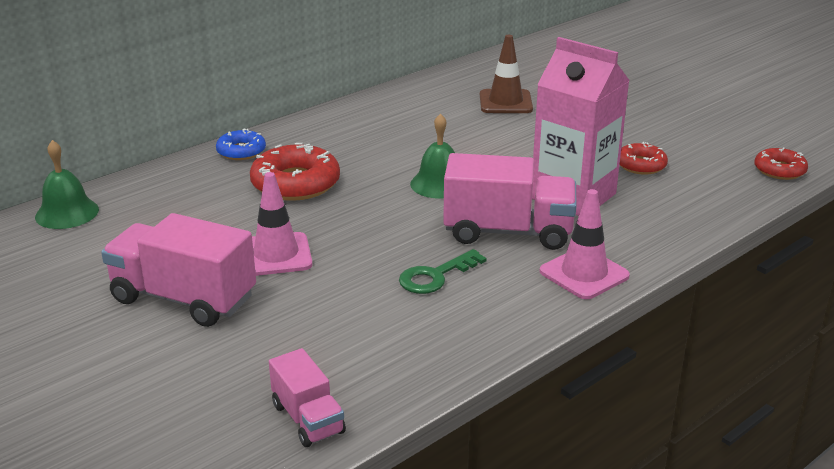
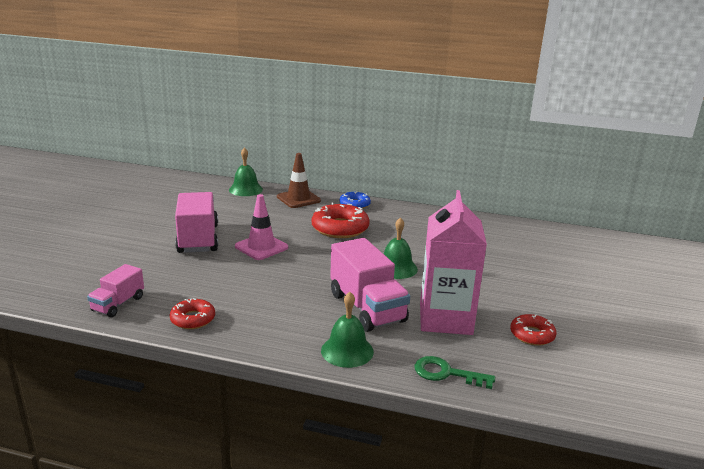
camera: 55 degrees right, 5 degrees down
(435, 276) = (288, 298): green key -> green key (446, 373)
(505, 102) = (539, 257): brown traffic cone -> brown traffic cone (298, 199)
(584, 274) = (347, 351): pink traffic cone -> green bell
(779, 170) = (631, 408): red donut -> red donut (193, 319)

